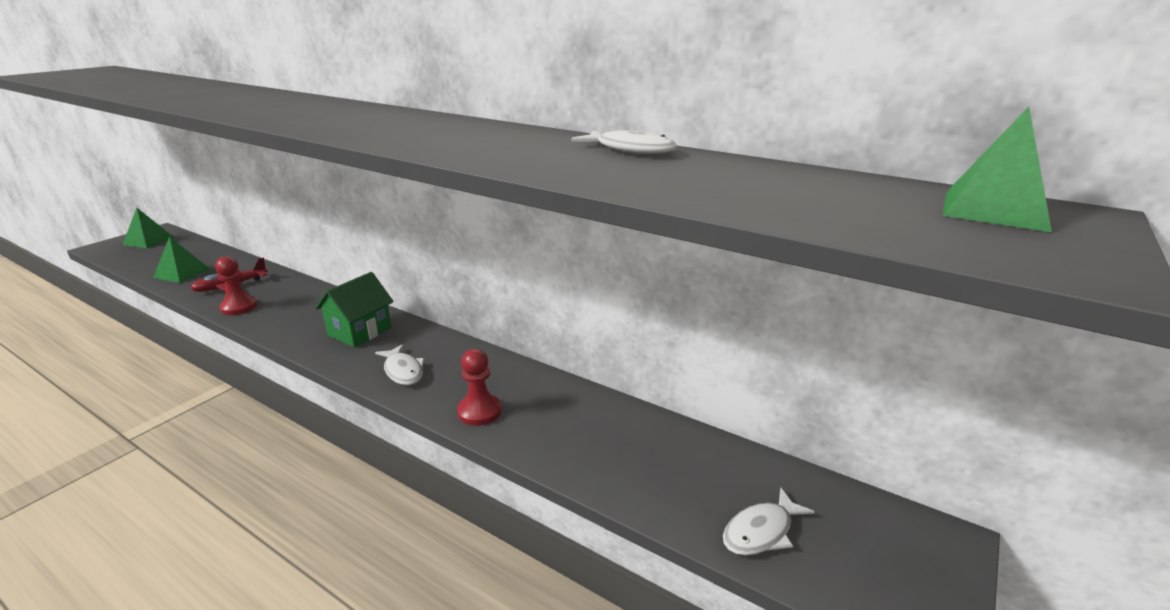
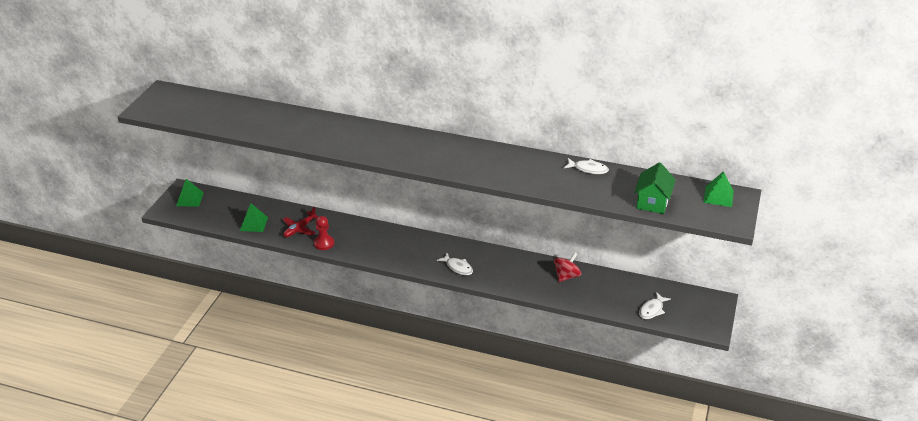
camera: 15 degrees left, 10 degrees up
(360, 331) = (413, 248): green house -> green house (652, 202)
(479, 411) = (512, 282): red pawn -> none
(593, 419) = (566, 276): none -> red spinning top

